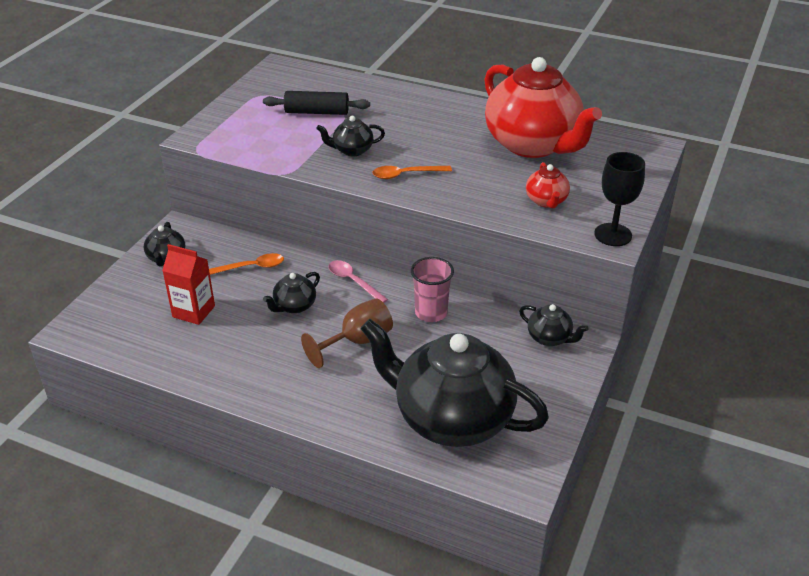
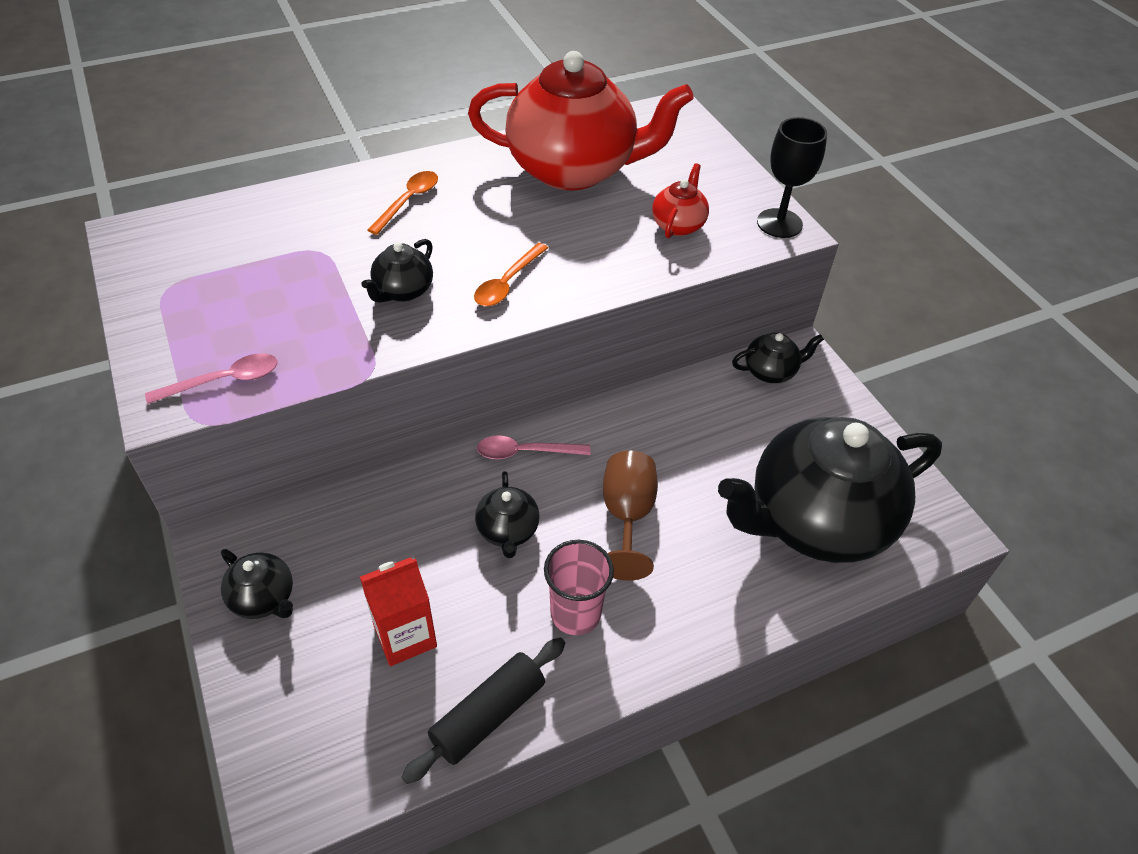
camera: 50 degrees left, 10 degrees up
(227, 142) = (224, 381): none -> pink spoon
(251, 267) = (390, 524): orange spoon -> orange spoon (408, 201)
(317, 112) = (282, 268): black rolling pin -> black rolling pin (488, 715)
(431, 313) = (645, 427): pink cup -> pink cup (575, 613)
(546, 201) = (678, 225): red teapot -> red teapot turned 105 degrees counterclockwise

